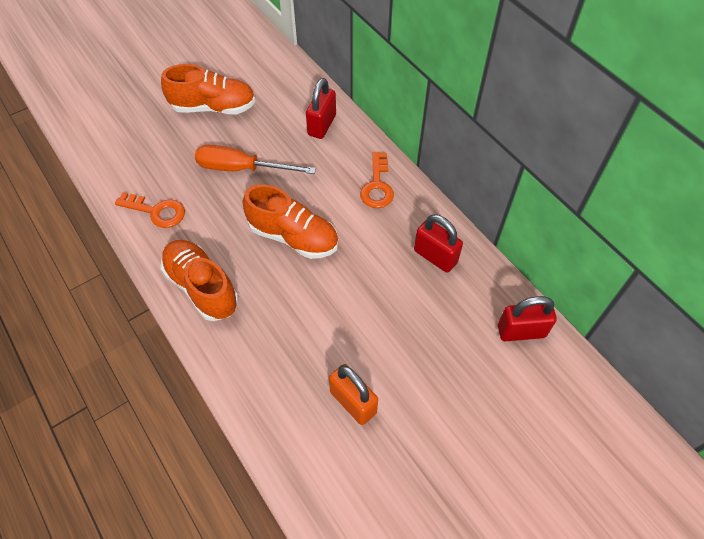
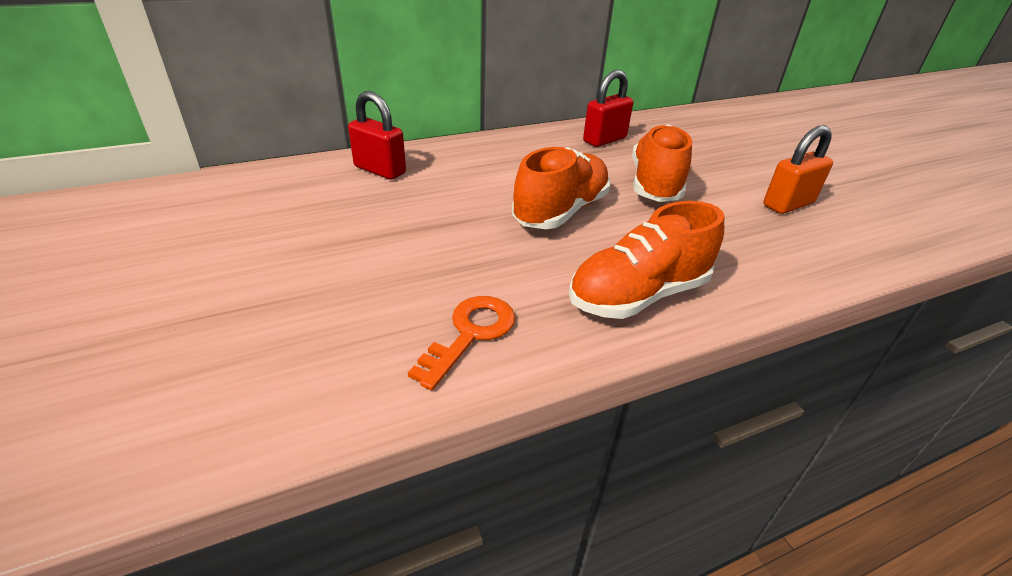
camera: 80 degrees left, 20 degrees down
(213, 107) = (263, 250): orange shoe -> orange shoe (655, 184)
(242, 168) = (420, 237): orange screwdriver -> none
(377, 186) = (499, 152): orange key -> none
(521, 331) = (689, 121): red padlock -> none

